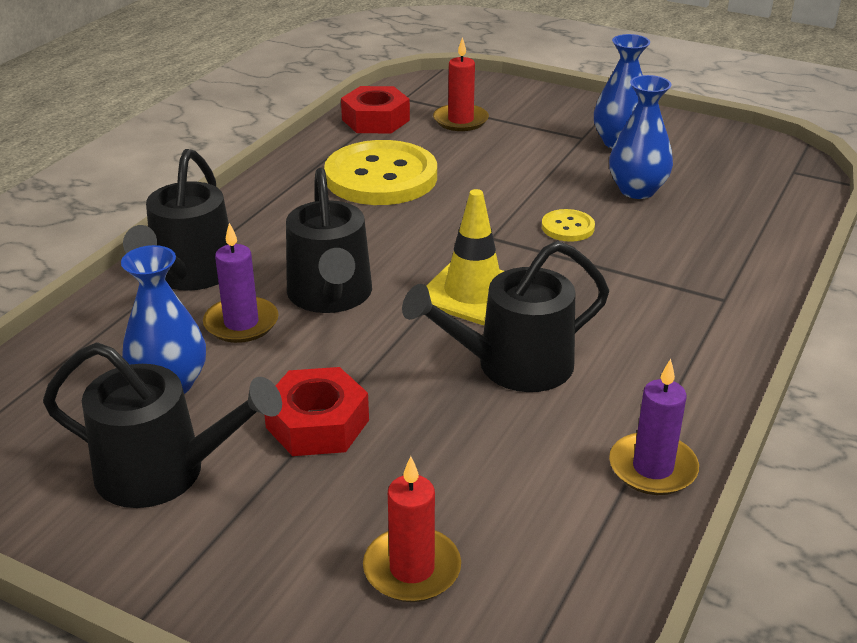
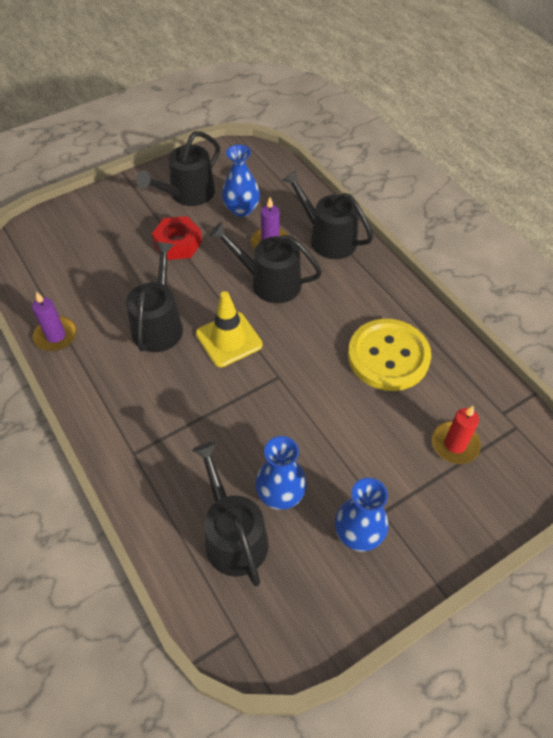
camera: 120 degrees right, 20 degrees up
(375, 120) = (481, 391): red nut -> none
(412, 569) = (80, 240): red candle -> none
(567, 227) = (262, 422): yellow button -> none
(717, 201) = (233, 536): none -> black watering can

